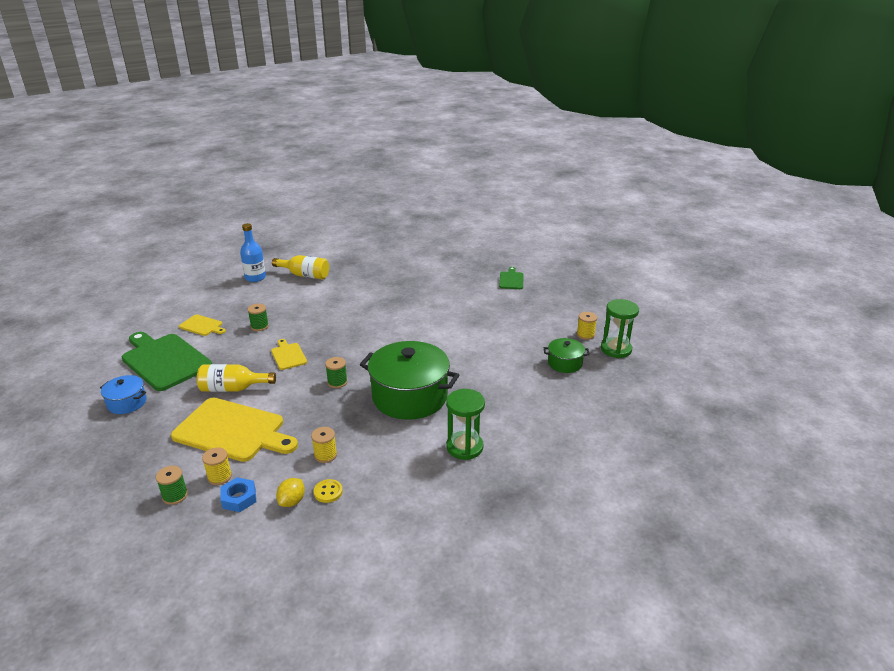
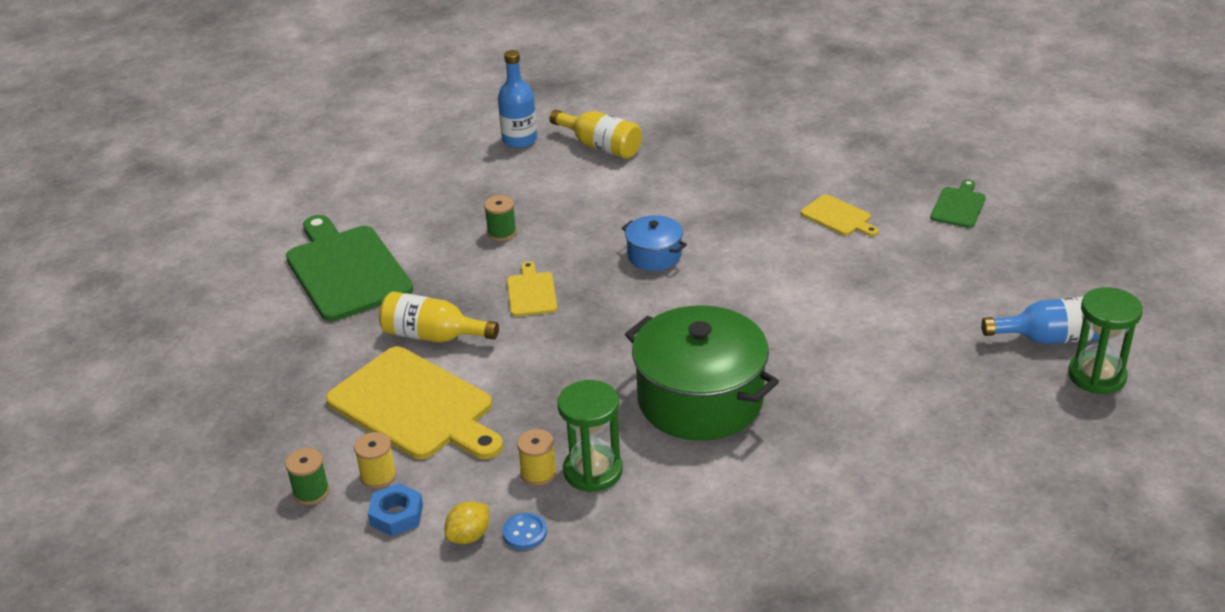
camera: 20 degrees right, 5 degrees up
(127, 403) = (278, 332): blue pot -> blue pot (654, 255)
(202, 326) = (415, 218): yellow cutting board -> yellow cutting board (838, 217)
(328, 492) = (525, 533): yellow button -> blue button
(337, 382) = (593, 353): green spool -> none
(464, 447) = (758, 504): green hourglass -> green hourglass (593, 471)
(565, 363) = (989, 386): green pot -> none
(585, 335) = (1051, 338): yellow spool -> blue bottle

